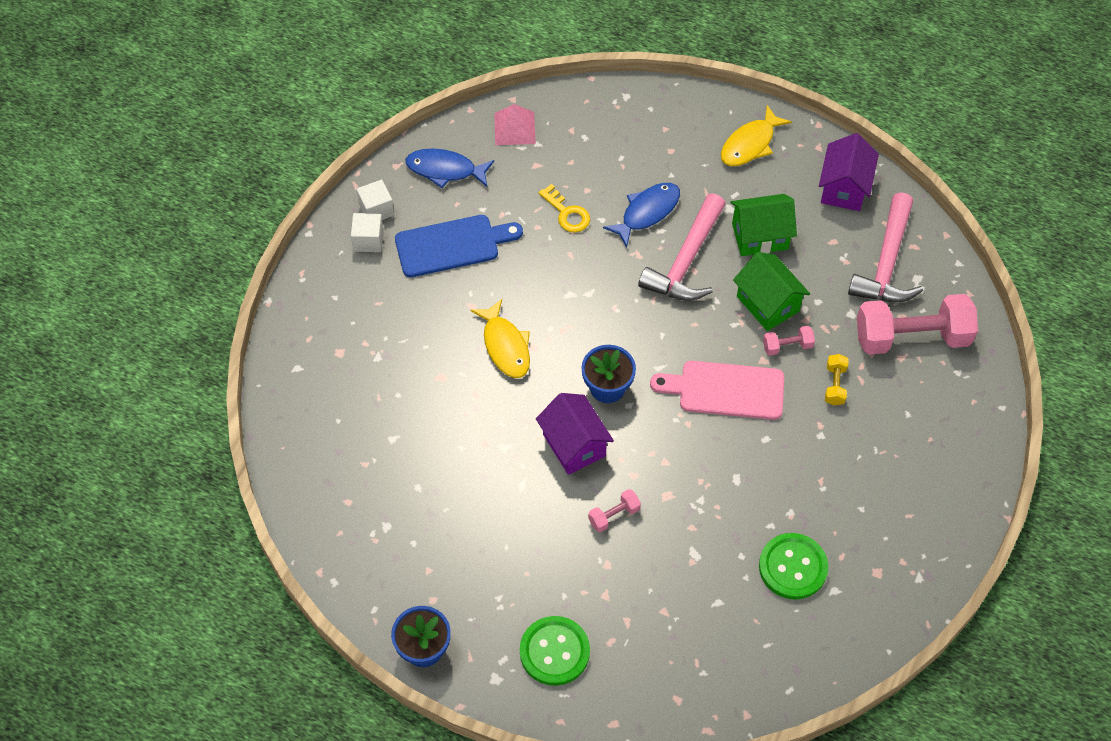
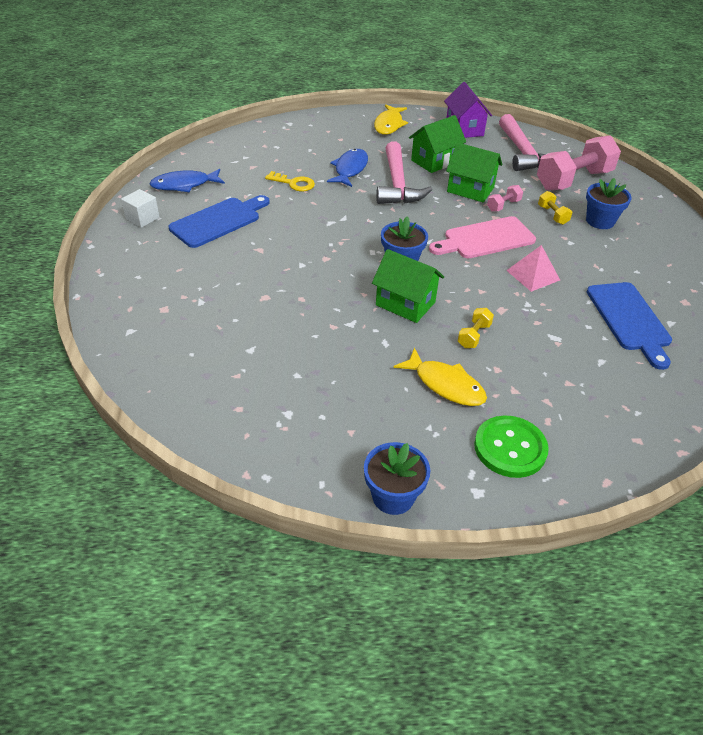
camera: 30 degrees left, 15 degrees down
(368, 240) = (146, 236): white cube -> none
(505, 346) = (303, 263): yellow fish -> yellow fish (445, 385)
(514, 128) = (222, 153): pink pyramid -> pink pyramid (533, 275)
(574, 445) = (405, 303): purple house -> green house
(614, 515) = (474, 336): pink dumbbell -> yellow dumbbell
(793, 567) = (629, 319): green button -> blue cutting board
(885, 417) = (600, 221): none -> blue flower pot

